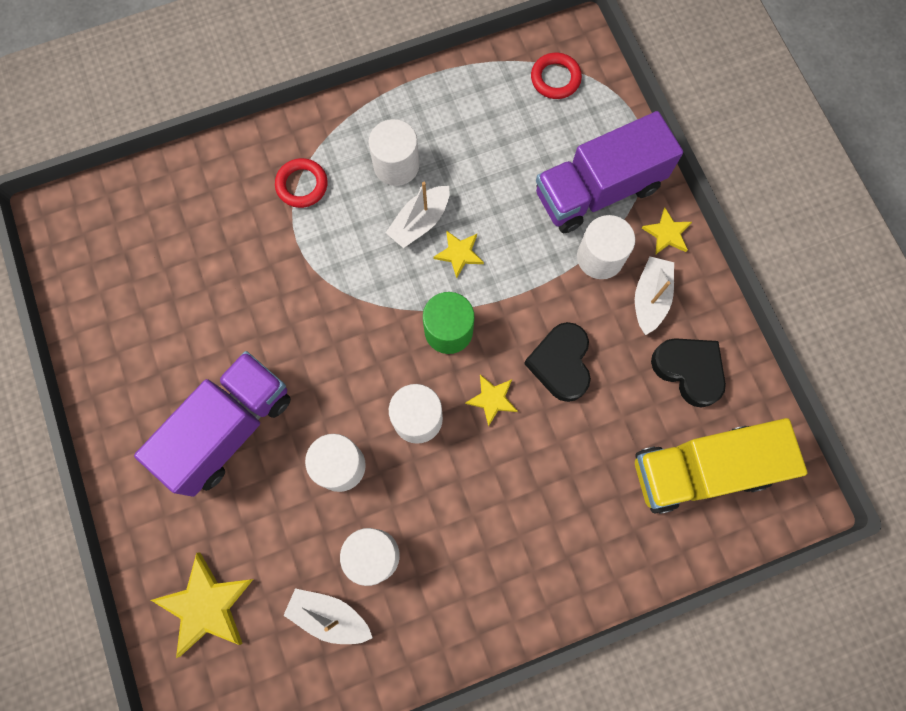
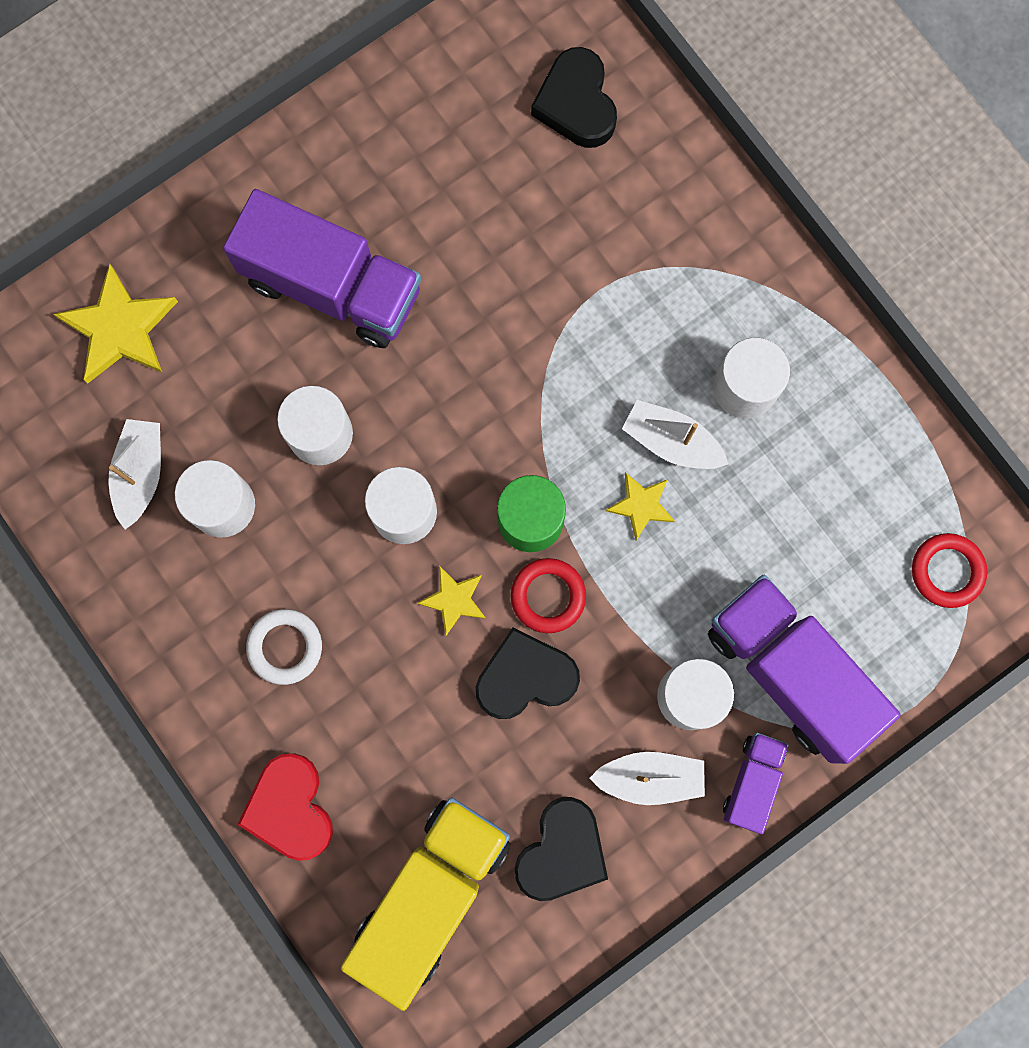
camera: 75 degrees right, 5 degrees up
(154, 220) = (576, 103): none -> black heart
(302, 185) = (679, 273): red ring -> red ring (548, 596)
(495, 533) = (285, 647): none -> white ring
(618, 559) = (290, 808): none -> red heart
(667, 233) = (752, 782): yellow star -> purple truck
(701, 469) = (431, 894): yellow truck -> yellow truck turned 60 degrees clockwise

